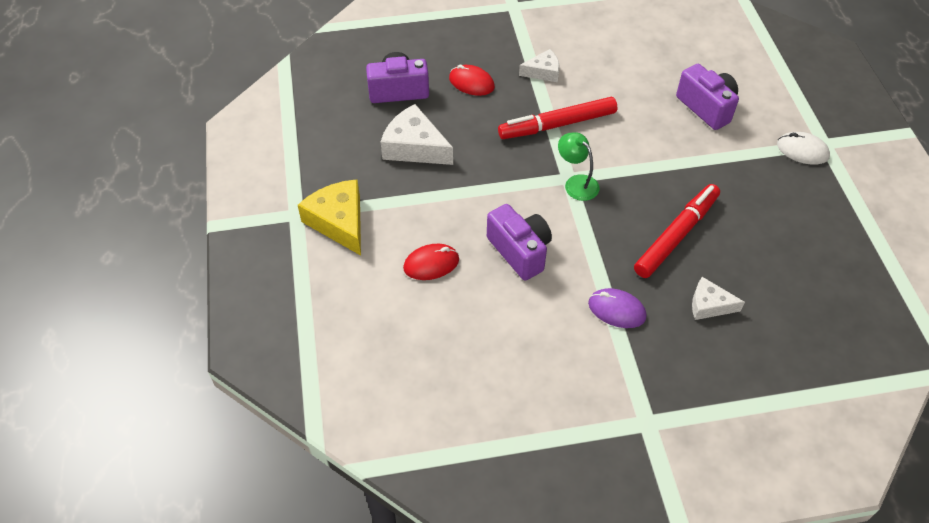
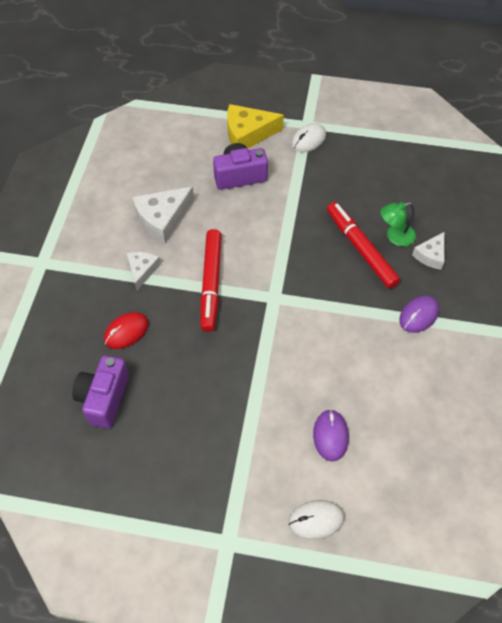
camera: 70 degrees left, 5 degrees up
(339, 222) = (253, 503): yellow cheese -> yellow cheese (247, 134)
(339, 274) = (316, 520): none -> white mouse
(414, 147) = (186, 407): white cheese -> white cheese (162, 219)
(431, 264) = (330, 436): red mouse -> purple mouse
(520, 251) = (340, 361): purple camera -> none
(576, 183) = (282, 294): green lamp -> green lamp (395, 236)

